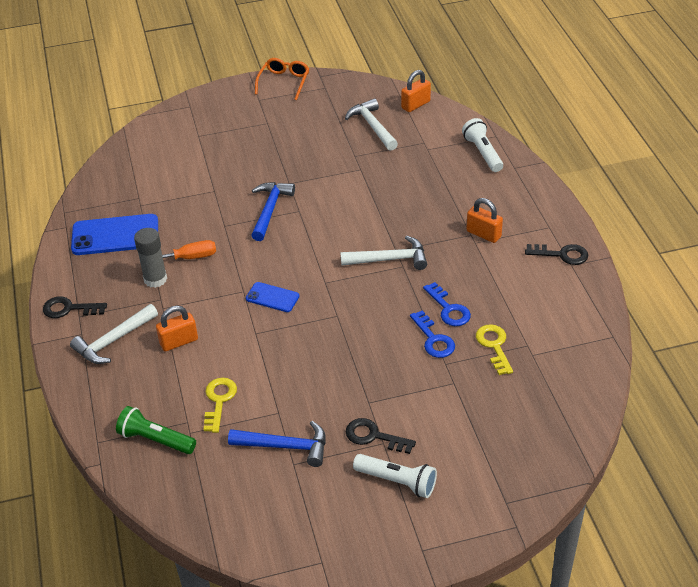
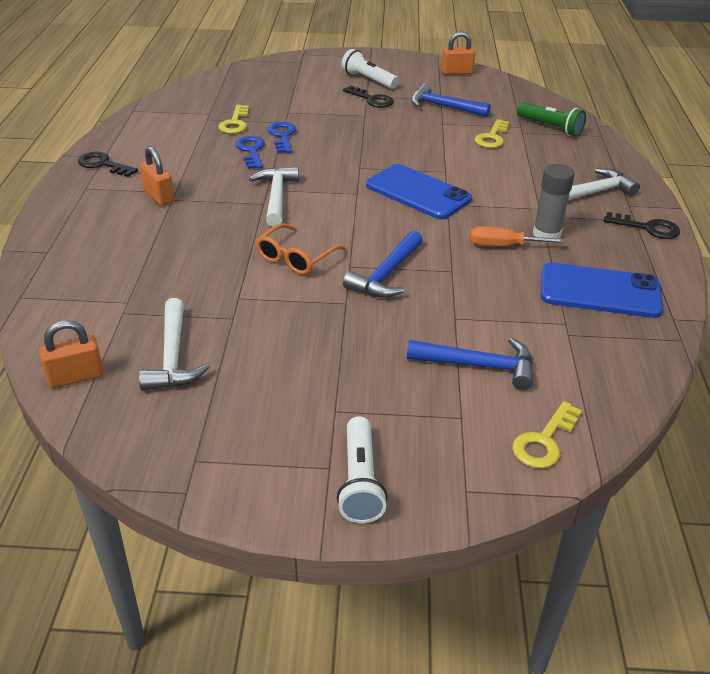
camera: 165 degrees left, 5 degrees down
(152, 135) = (544, 441): none -> yellow key
(179, 341) = (524, 179): orange padlock -> orange padlock (457, 72)
(193, 164) = (479, 366): none -> blue hammer
(272, 297) = (418, 192): blue phone -> blue phone, size x1.83
(284, 82) = (262, 497): orange glasses -> orange glasses (296, 258)
(390, 259) = (276, 197): white hammer -> white hammer turned 75 degrees clockwise
(483, 153) = (63, 278): white flashlight -> white flashlight (360, 481)

